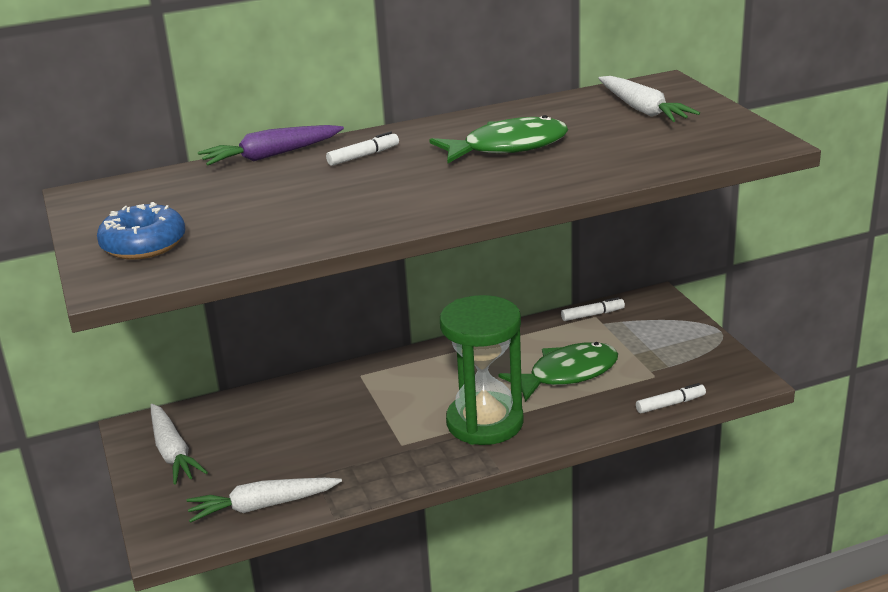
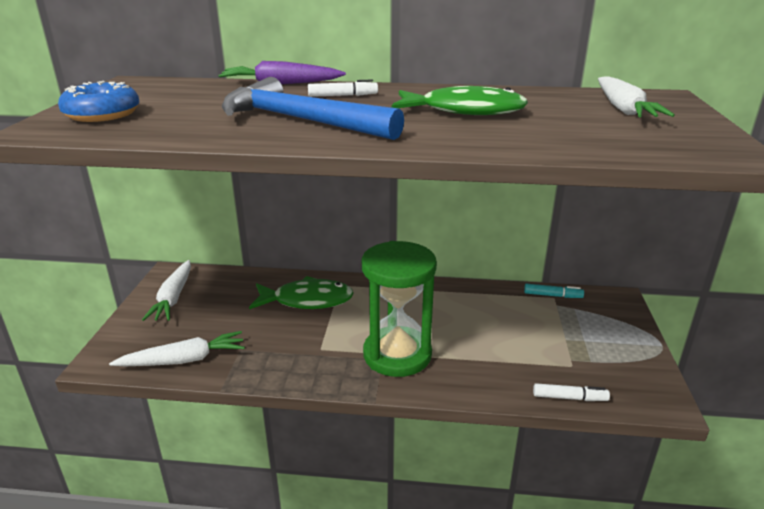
camera: 25 degrees right, 0 degrees up
(262, 506) = (184, 360): white carrot -> white carrot turned 150 degrees clockwise
(369, 198) = (301, 121): none -> blue hammer
(567, 374) = (495, 337): green fish -> green fish (307, 300)
(592, 315) = (552, 295): white marker -> turquoise marker

